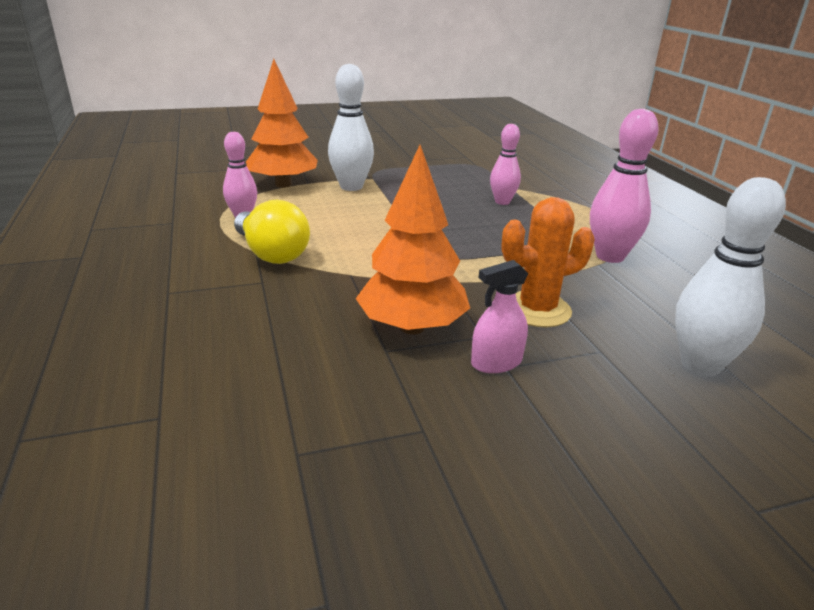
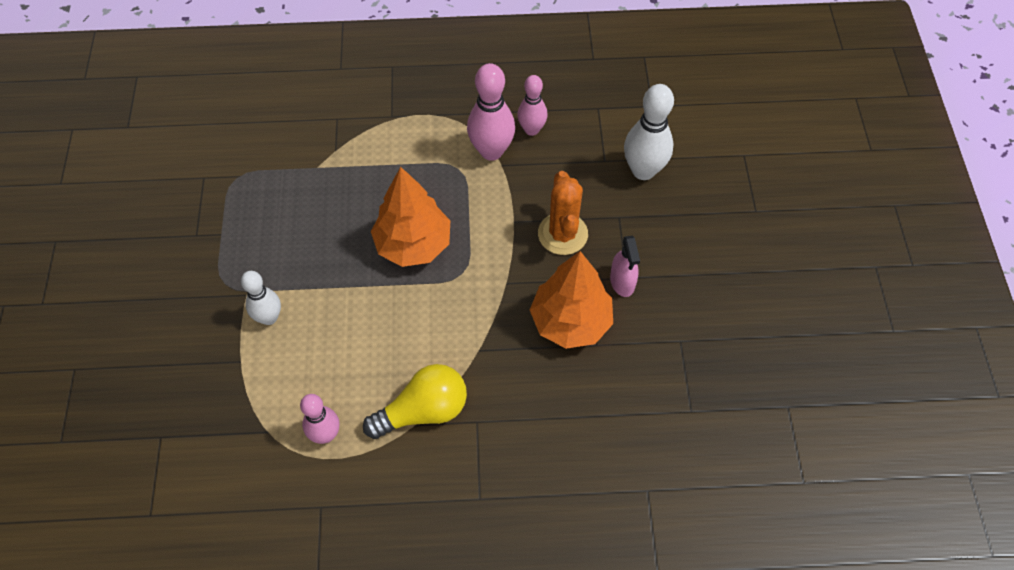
camera: 75 degrees left, 30 degrees up
(283, 184) = (238, 388): orange tree -> orange tree (413, 244)
(351, 187) = (269, 317): white bowling pin -> white bowling pin, size x0.64
(502, 202) = (355, 187): pink bowling pin -> pink bowling pin (531, 129)

